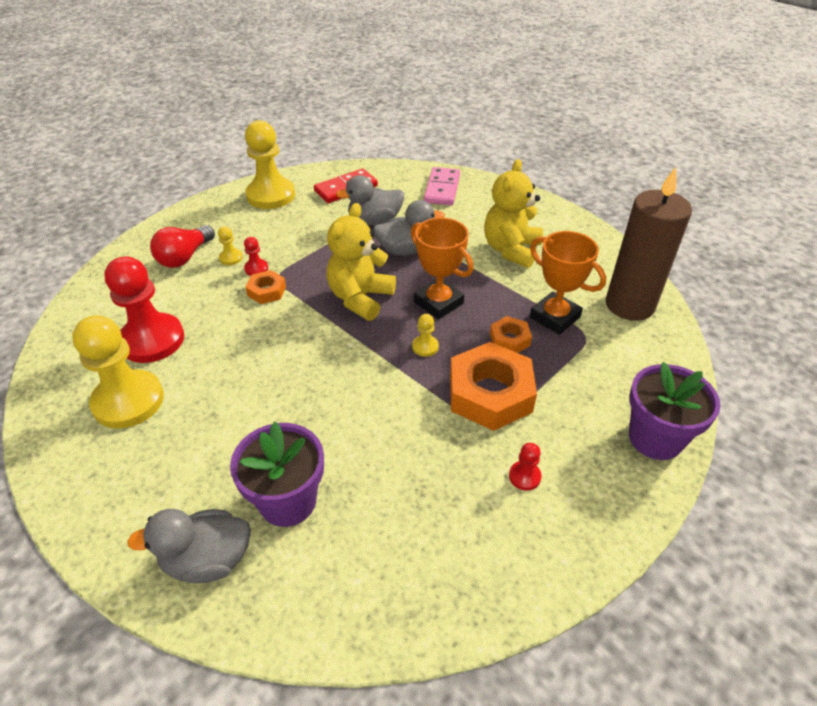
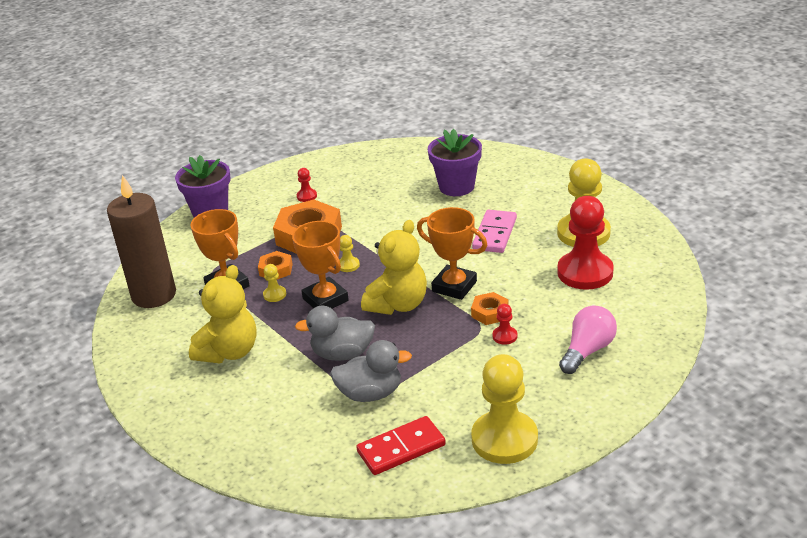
camera: 170 degrees left, 10 degrees down
(184, 257) = (587, 350): red light bulb -> pink light bulb
(208, 560) = (500, 166): grey duck -> none
(231, 258) = (535, 349): yellow pawn -> yellow pawn (274, 295)
(301, 320) = (454, 286): none -> orange trophy
(442, 189) = (271, 443): pink domino -> pink domino (494, 234)

